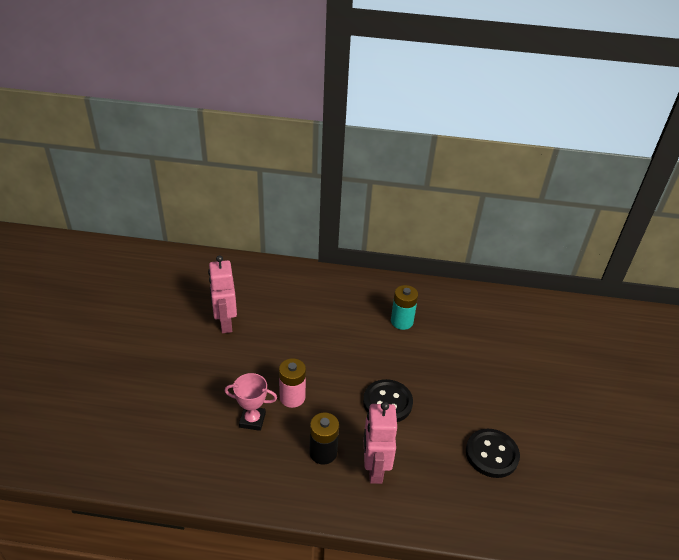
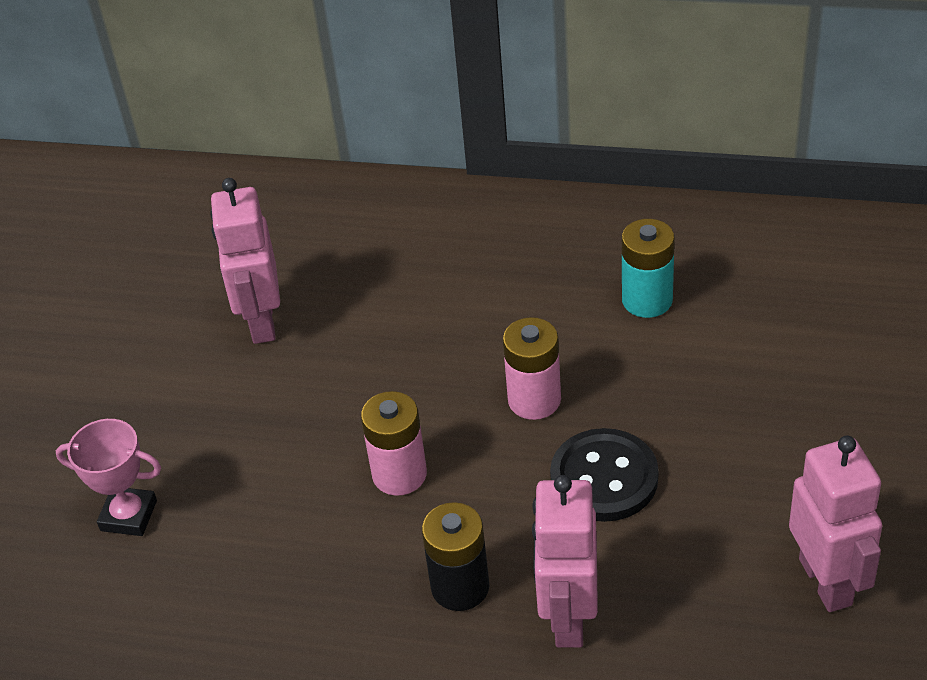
camera: 10 degrees right, 5 degrees up
(252, 420) = (314, 524): pink trophy -> pink trophy (129, 515)
(353, 365) = (534, 400): none -> pink battery
(491, 454) = (826, 581): black button -> pink robot

